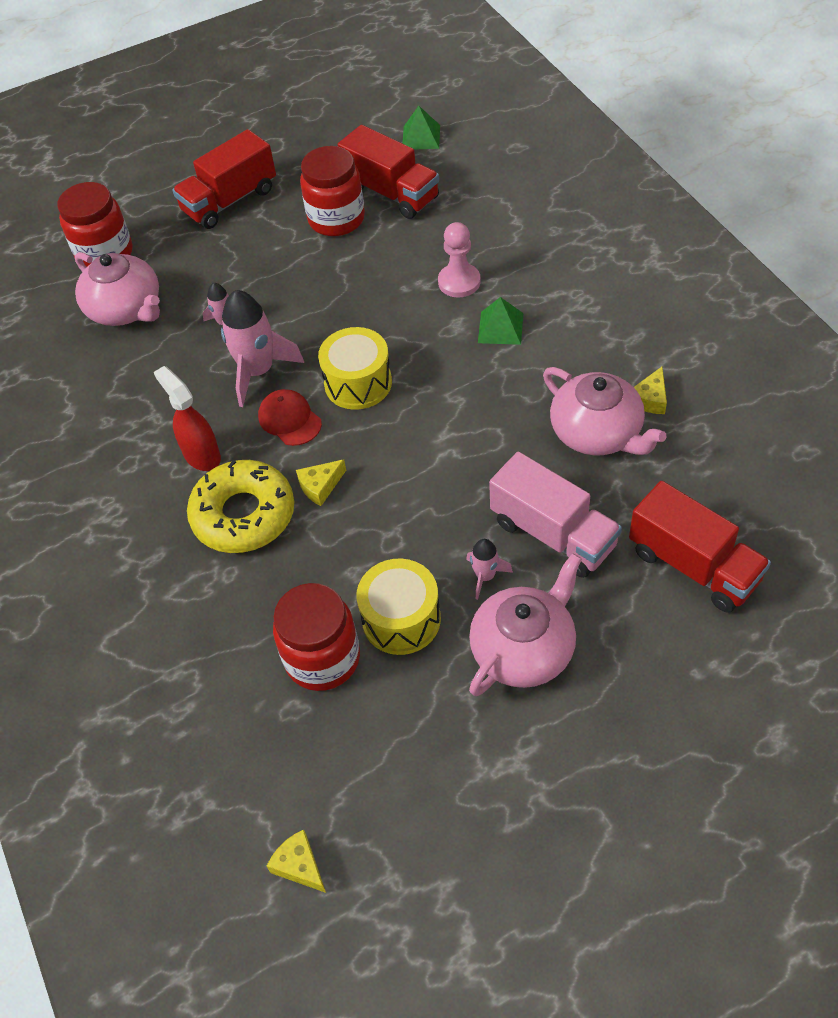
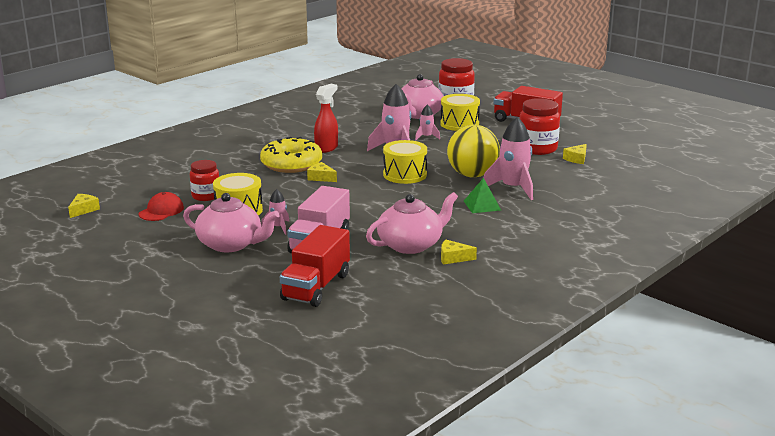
camera: 65 degrees right, 30 degrees down
(195, 273) = (459, 124): none -> yellow drum
(289, 419) = (365, 163): red cap -> red cap (161, 211)
(322, 658) = (206, 196): red jar -> red jar, size x0.65
(391, 193) = (576, 159): red truck -> yellow cheese
(395, 310) = (472, 175): none -> yellow ball
(421, 137) = (640, 159): green pyramid -> none
(459, 282) = (513, 188): pink pawn -> pink rocket
(597, 433) = (411, 245): pink teapot -> pink teapot turned 150 degrees counterclockwise

